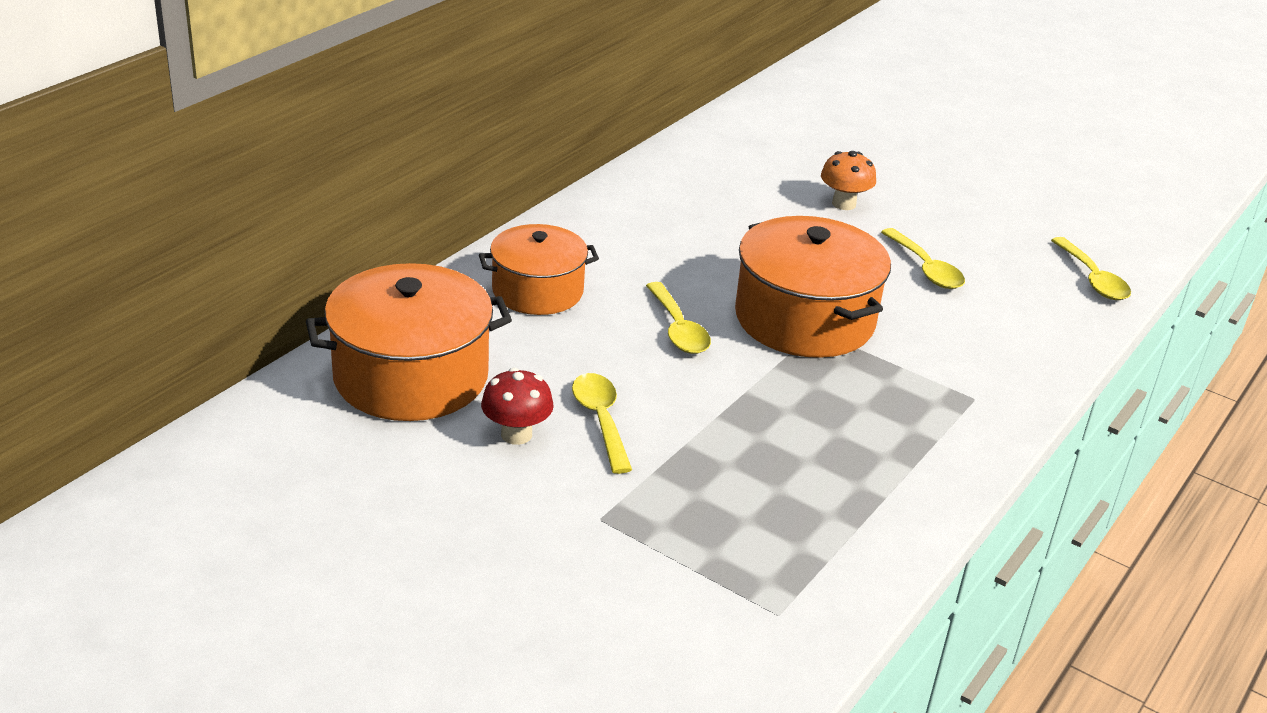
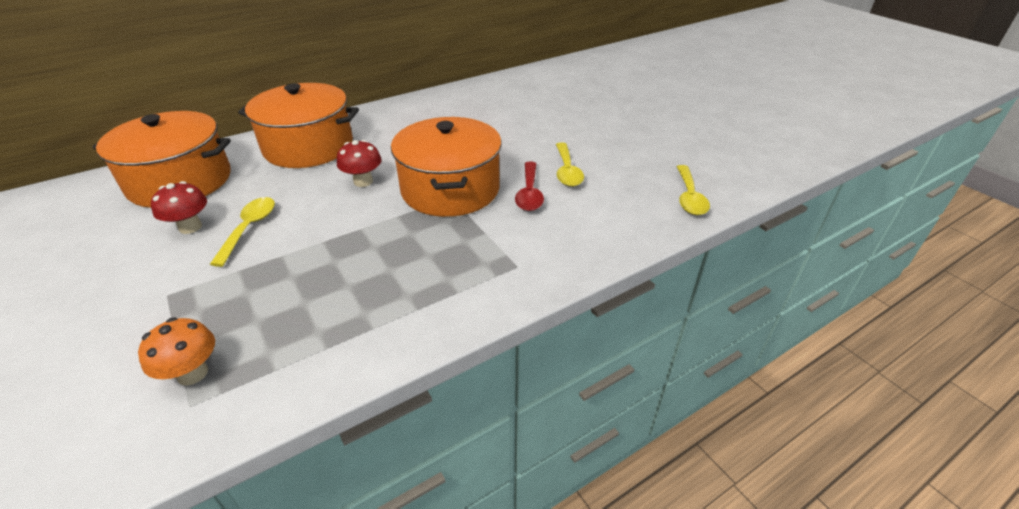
camera: 25 degrees right, 5 degrees up
(537, 291) = (308, 147): orange pot -> orange pot, size x1.53
(678, 329) = (363, 181): yellow spoon -> red mushroom
(844, 204) = (549, 125): orange mushroom -> orange mushroom (192, 373)
(907, 307) = (529, 193): none -> red spoon

